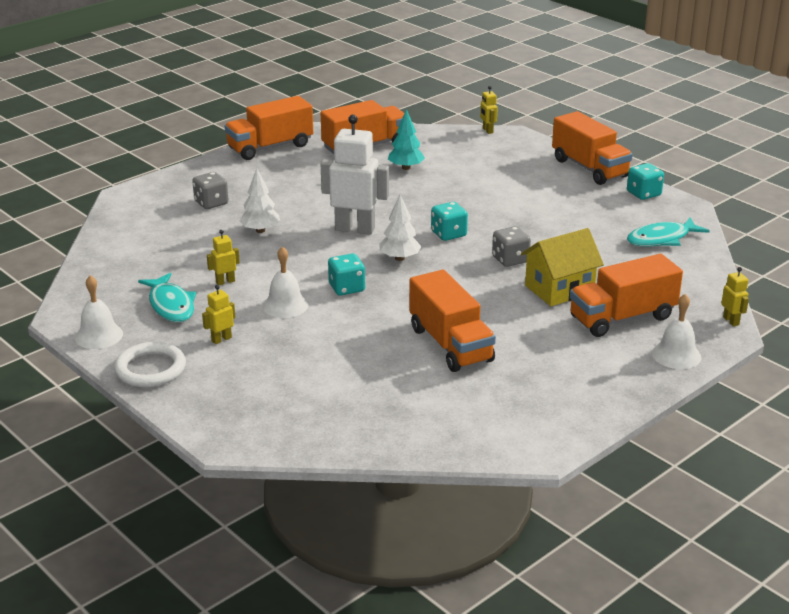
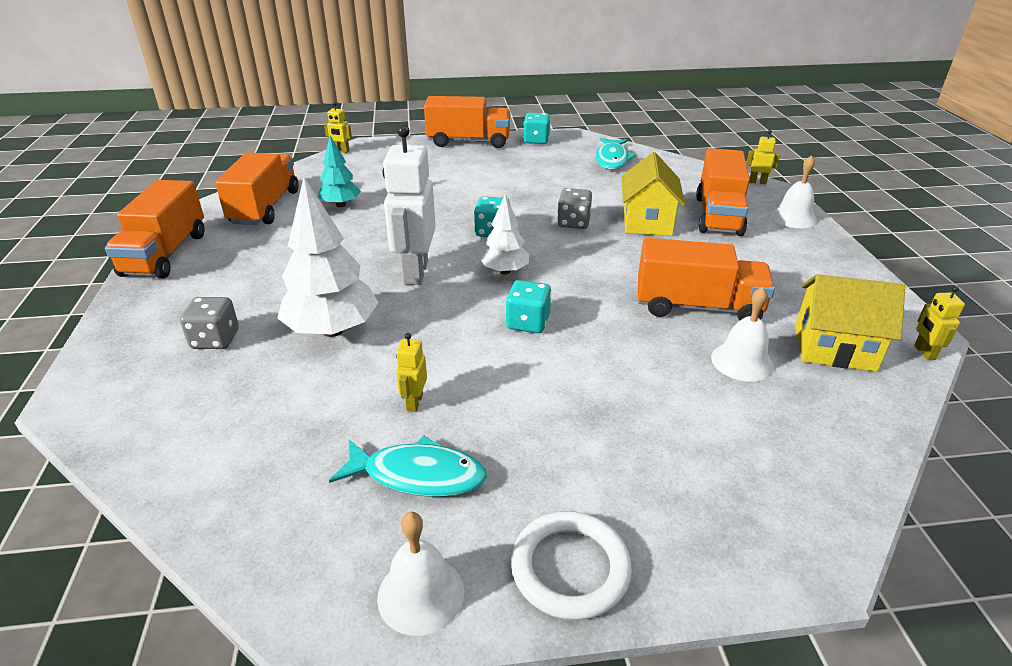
camera: 55 degrees left, 5 degrees up
(221, 339) = (550, 461): yellow robot -> yellow robot (924, 352)
(260, 230) = (332, 330): white tree -> white tree, size x1.71
(285, 305) = (521, 378): white bell -> white bell (742, 361)
(355, 229) = (415, 272): white robot -> white robot turned 45 degrees counterclockwise
(464, 413) = (834, 348): none -> yellow house

